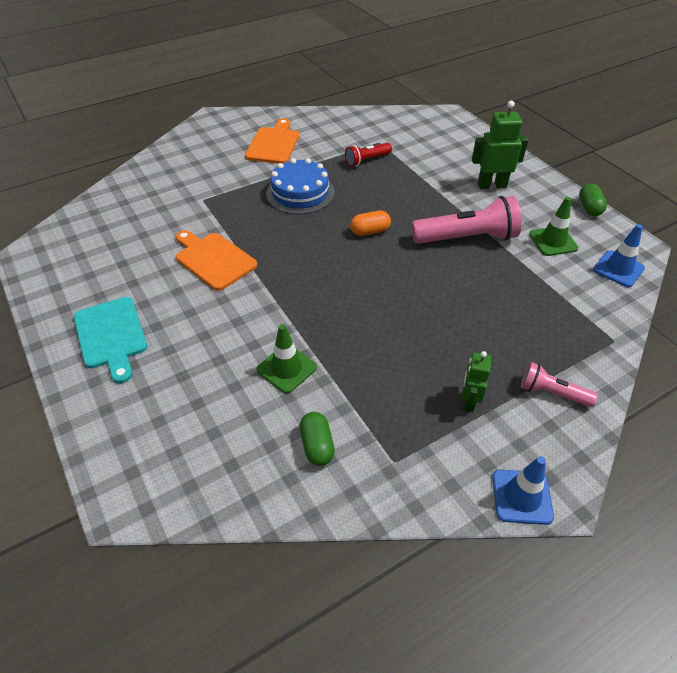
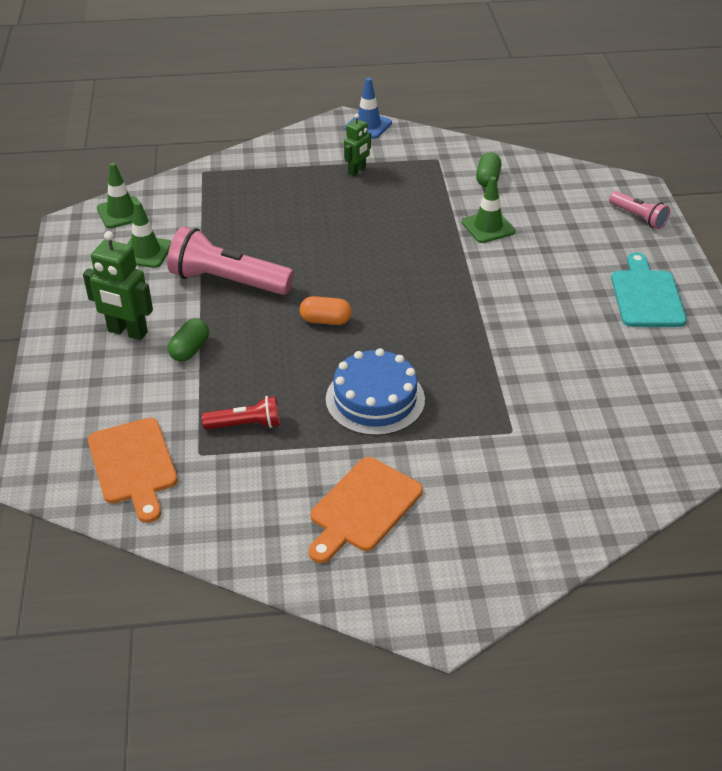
camera: 155 degrees left, 5 degrees down
(213, 259) = (523, 342): orange cutting board -> orange cutting board (133, 465)
(552, 393) = (291, 159): pink flashlight -> pink flashlight (638, 217)
(589, 208) = (59, 272): green capsule -> green capsule (190, 350)
(618, 269) = (121, 213): blue traffic cone -> green traffic cone

